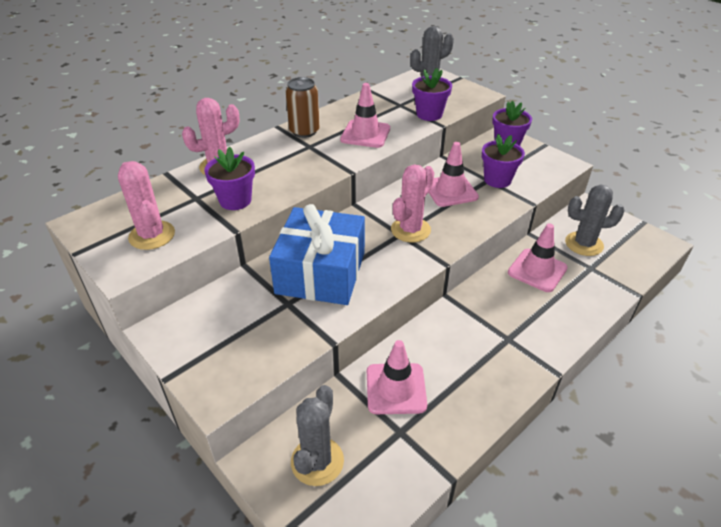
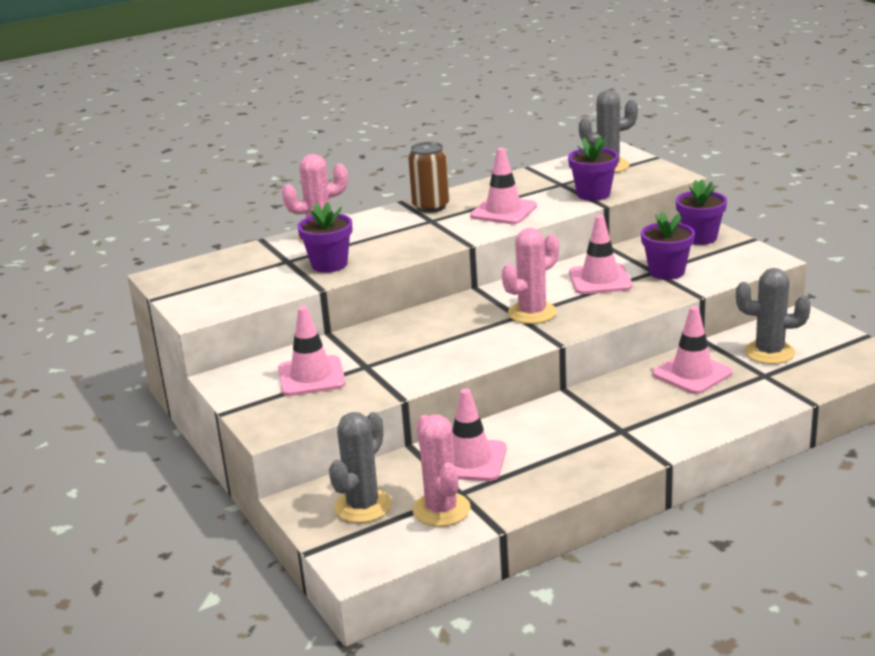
camera: 15 degrees right, 15 degrees down
(152, 235) = (233, 289): pink cactus -> pink cactus (441, 510)
(241, 321) = (311, 376): none -> pink traffic cone
(321, 272) = (411, 344): blue gift -> none

